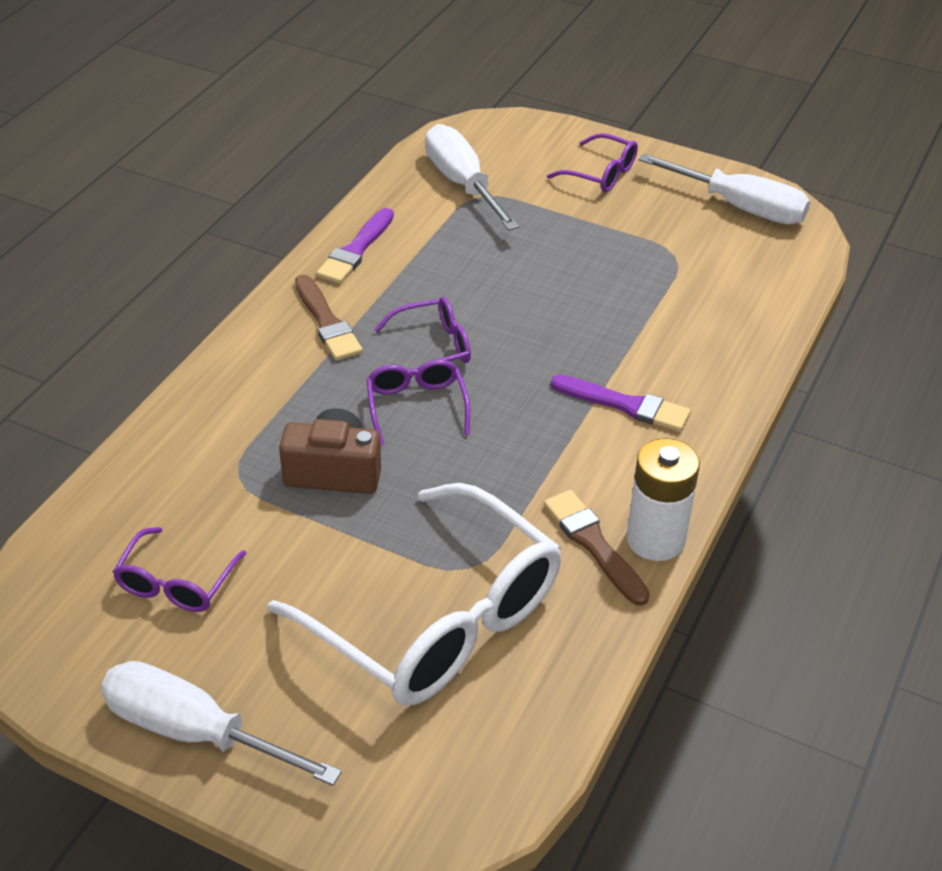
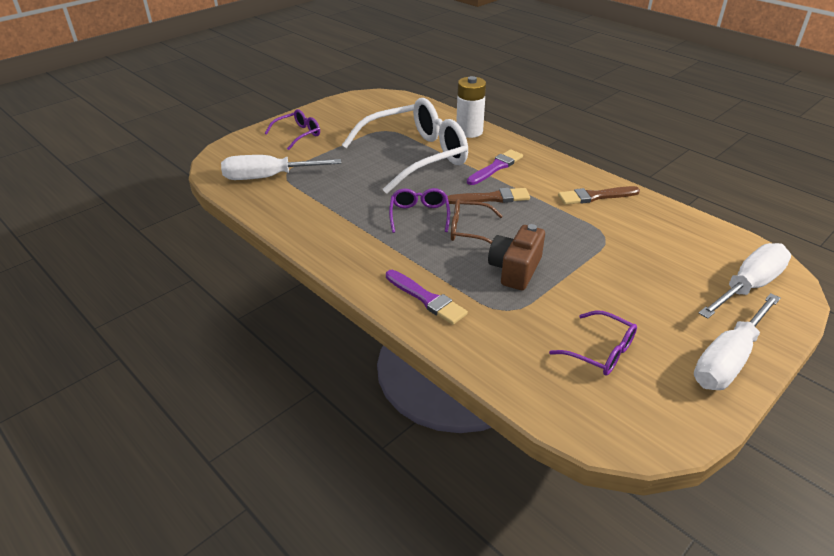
camera: 70 degrees left, 5 degrees down
(327, 322) = (371, 250): brown brush -> brown brush (491, 198)
(356, 250) = (305, 227): purple brush -> purple brush (426, 299)
(416, 406) = (468, 230): purple glasses -> brown glasses
(437, 620) = (643, 253): white glasses -> white glasses (416, 156)
(655, 539) = (595, 179): white battery -> white battery (469, 132)
(740, 207) = (359, 106): white screwdriver -> white screwdriver (748, 286)

